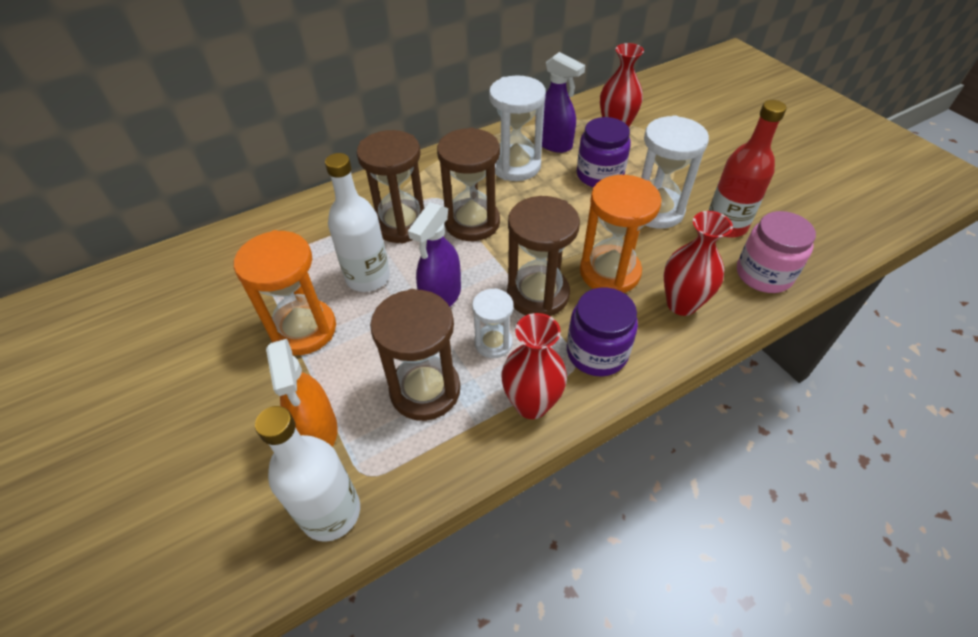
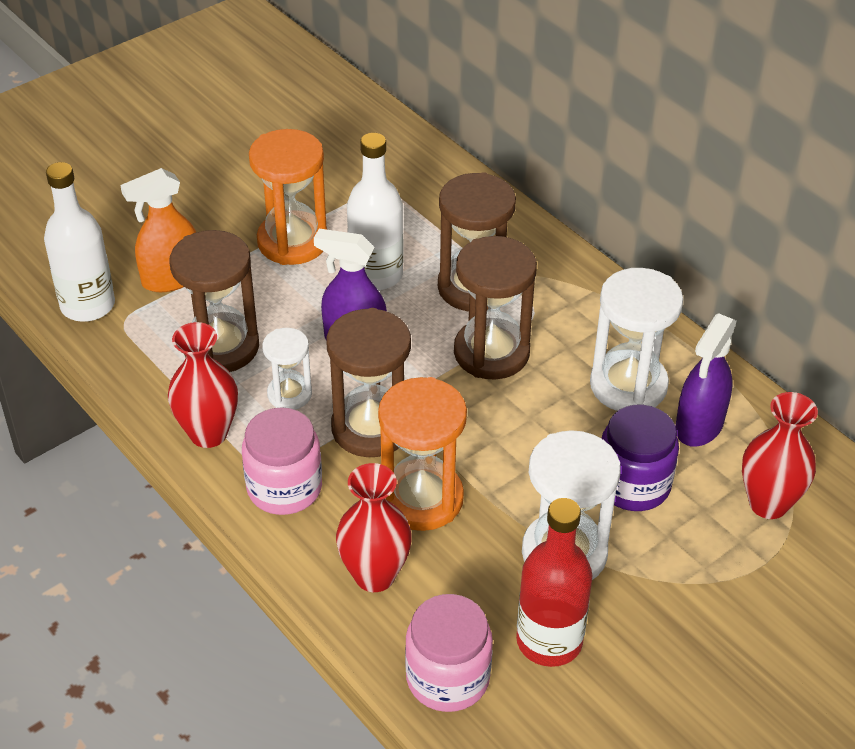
camera: 80 degrees right, 5 degrees down
(597, 352) = (284, 488): purple jar -> pink jar

